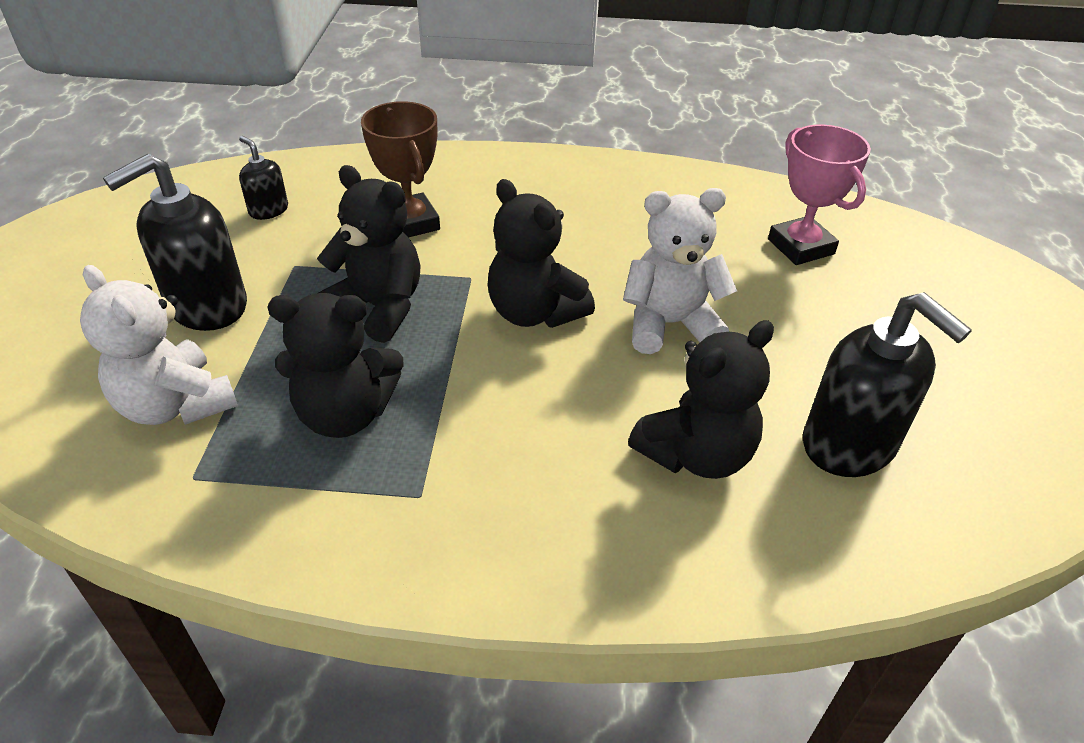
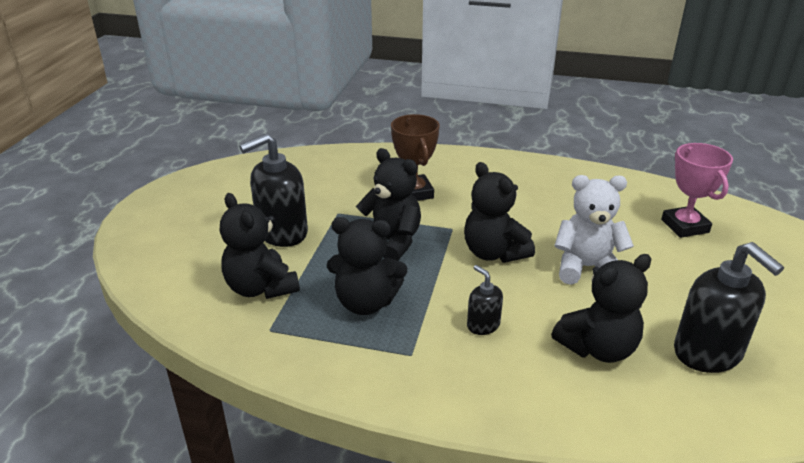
camera: 10 degrees right, 10 degrees down
(176, 405) = (261, 288): white teddy bear -> black teddy bear
(268, 210) = (323, 179): black soap dispenser -> black soap dispenser (483, 325)

